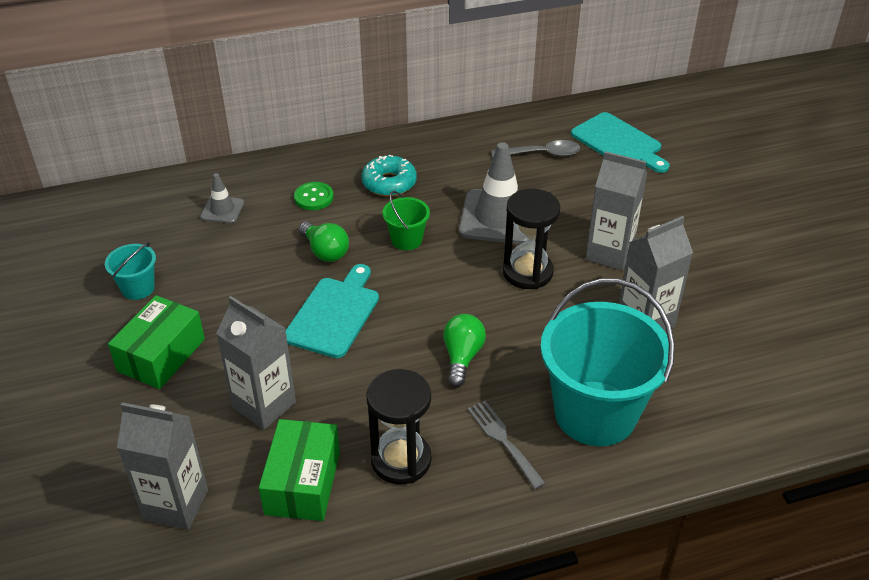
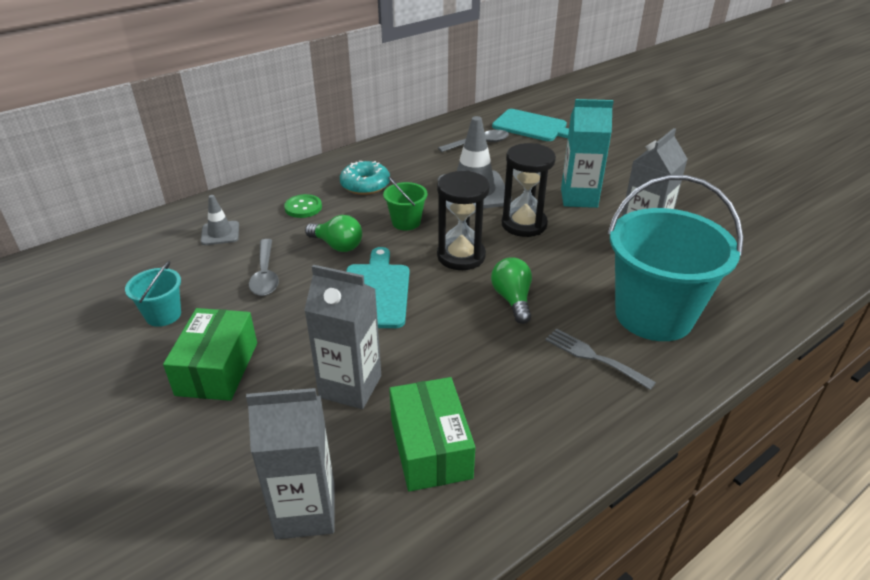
camera: 20 degrees left, 5 degrees down
(243, 268) = (265, 275): none -> grey spoon
(401, 460) = (513, 399): black hourglass -> black hourglass (461, 256)
(609, 253) = (579, 198): grey carton -> turquoise carton

